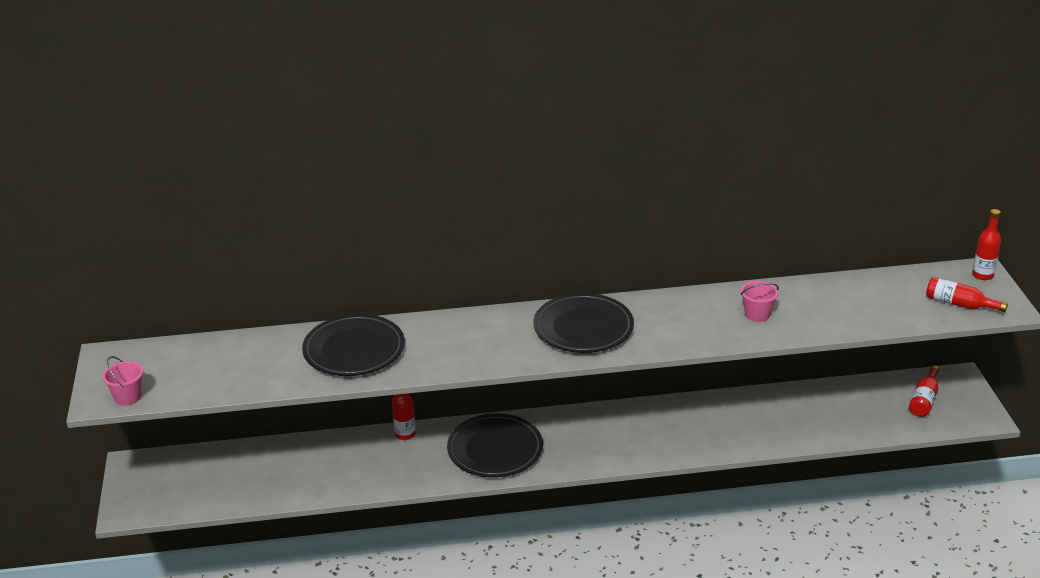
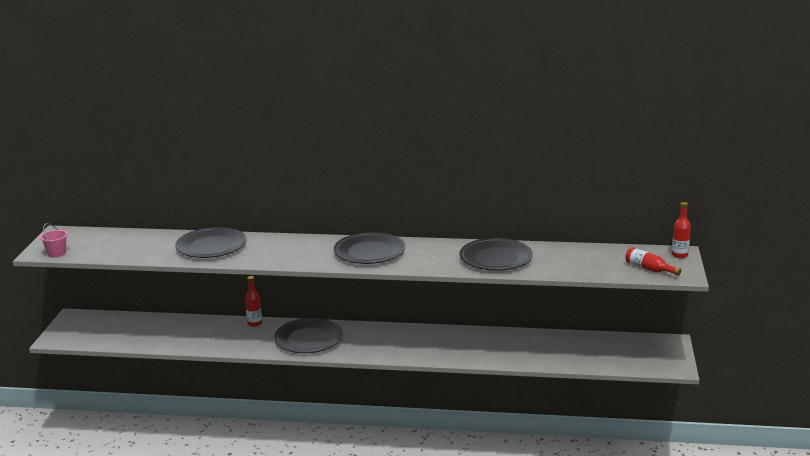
camera: 15 degrees right, 10 degrees down
(757, 314) = (495, 258): pink bucket -> black plate
(924, 399) = (636, 351): red bottle -> none

